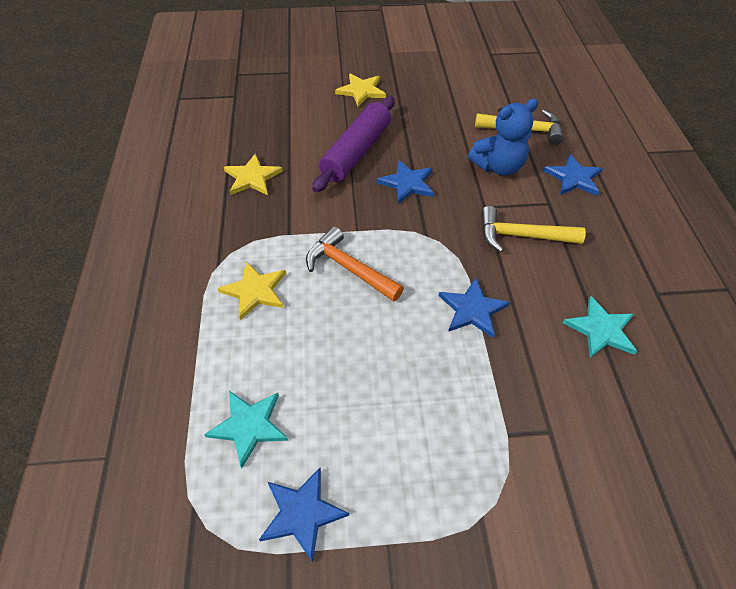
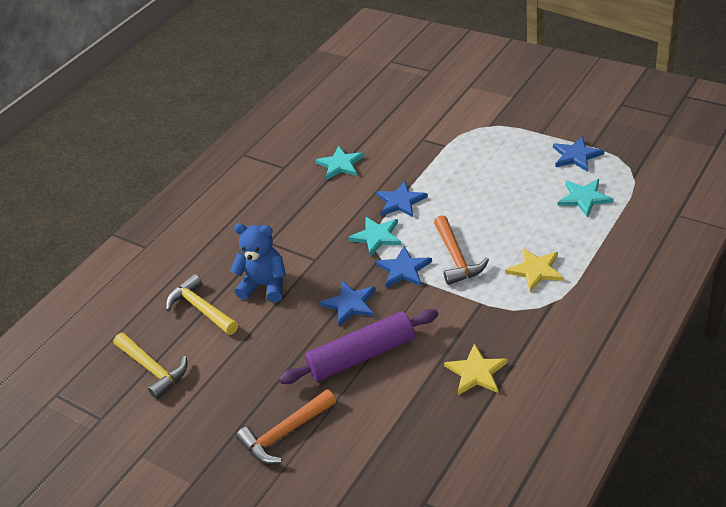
camera: 135 degrees left, 10 degrees down
(361, 91) = (285, 433): yellow star -> orange hammer
(452, 255) = (377, 236): none -> turquoise star
(521, 236) = (317, 229): yellow hammer -> yellow hammer (153, 369)
(574, 178) = (225, 251): blue star -> blue star (404, 269)

